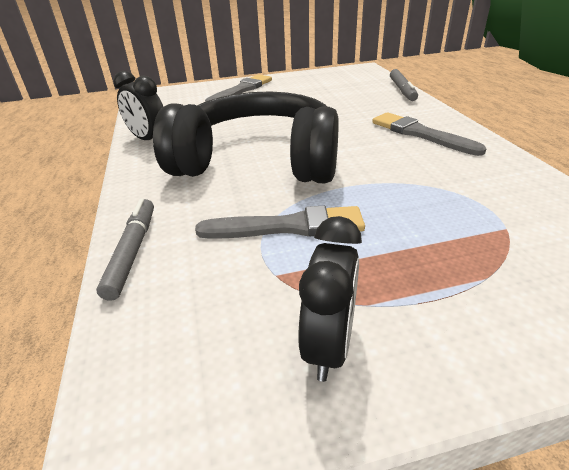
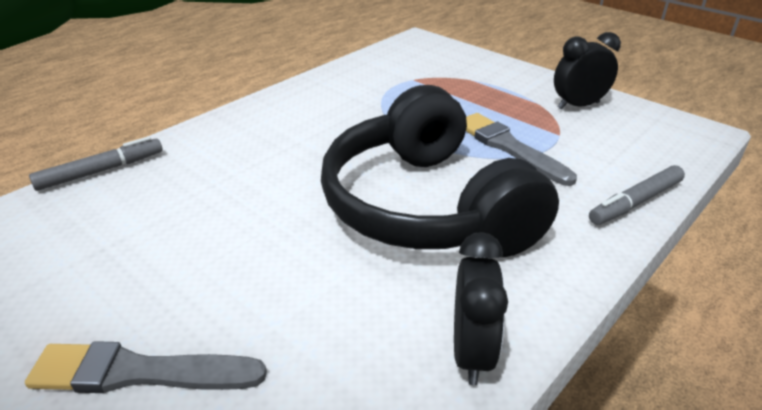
camera: 125 degrees left, 0 degrees up
(420, 134) = (271, 130): grey brush -> none

